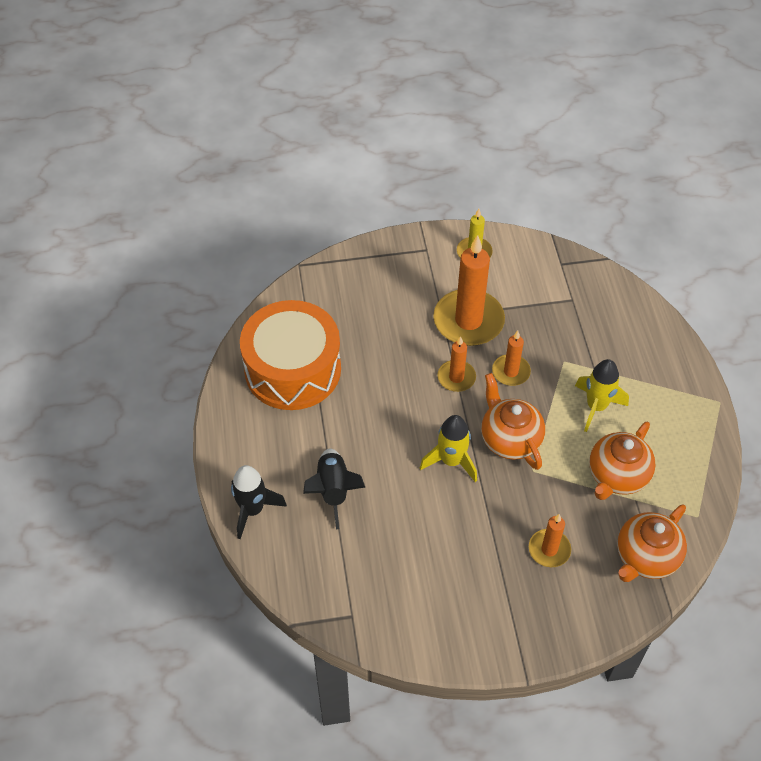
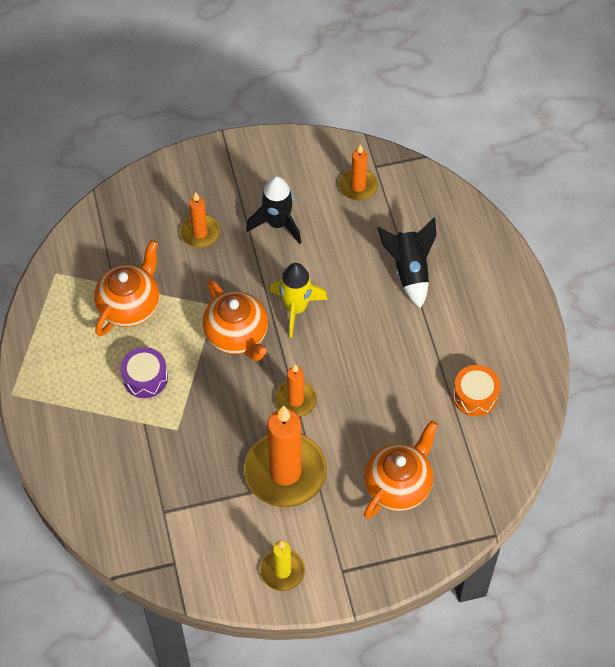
camera: 175 degrees right, 5 degrees up
(253, 510) = (483, 247): black rocket -> black rocket (277, 224)
(293, 369) = (475, 396): orange drum -> orange drum, size x0.43
(511, 372) = (236, 411): orange candle -> orange candle (358, 186)
(596, 407) = (145, 378): yellow rocket -> purple drum
(645, 557) = (110, 233): orange teapot -> orange teapot (398, 485)

